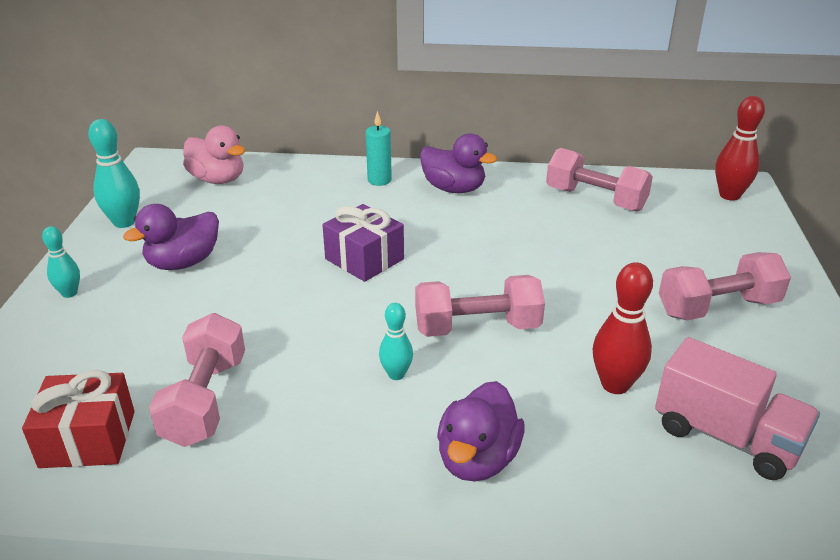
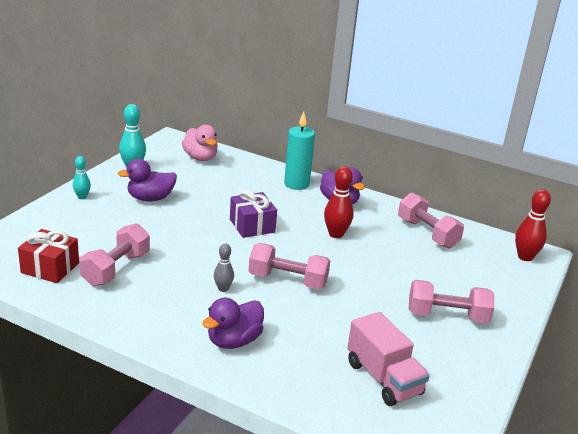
camera: 20 degrees right, 5 degrees down
(379, 180) = (296, 184): turquoise candle -> turquoise candle, size x1.58
(396, 374) = (223, 289): turquoise bowling pin -> grey bowling pin
(615, 385) = (342, 333): red bowling pin -> red bowling pin (336, 234)

